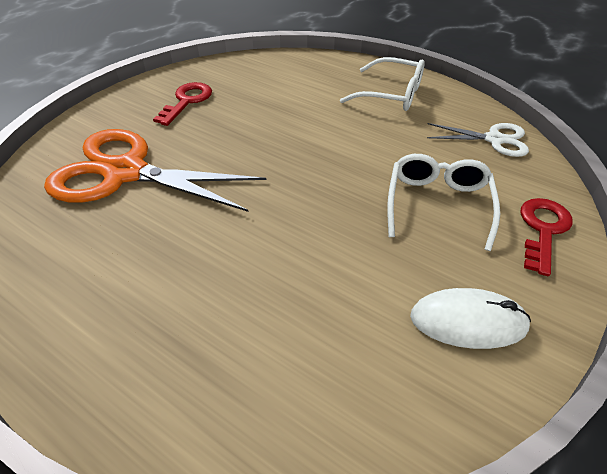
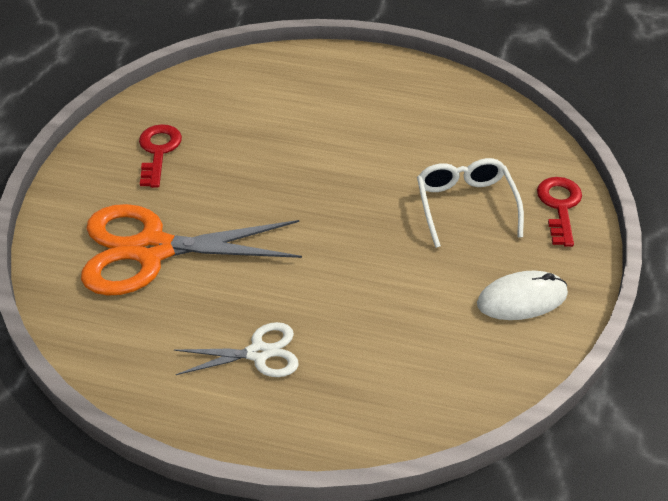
camera: 20 degrees left, 0 degrees up
(391, 94) = (376, 91): white glasses -> none
(494, 139) = (495, 123): white scissors -> white scissors (258, 353)

